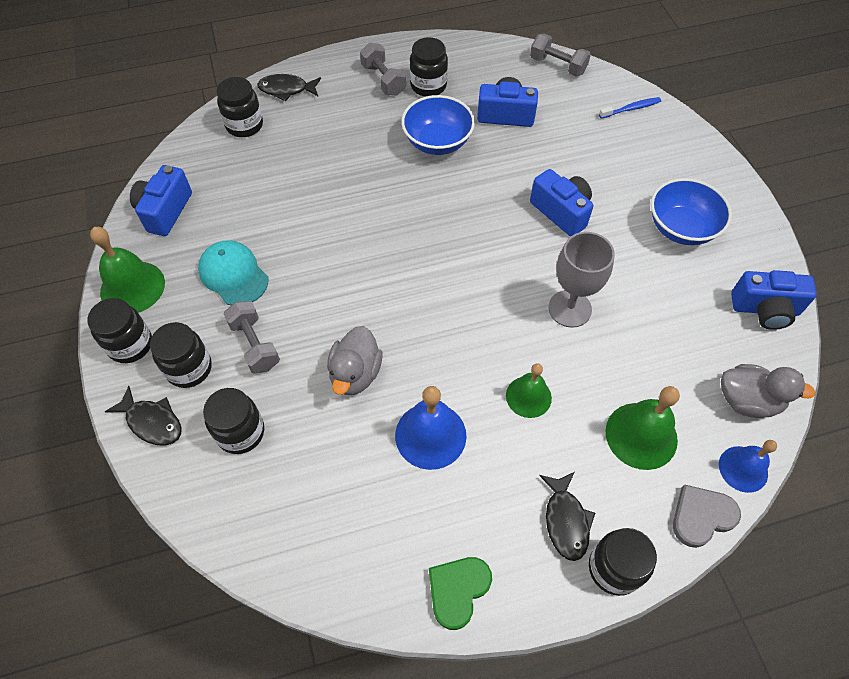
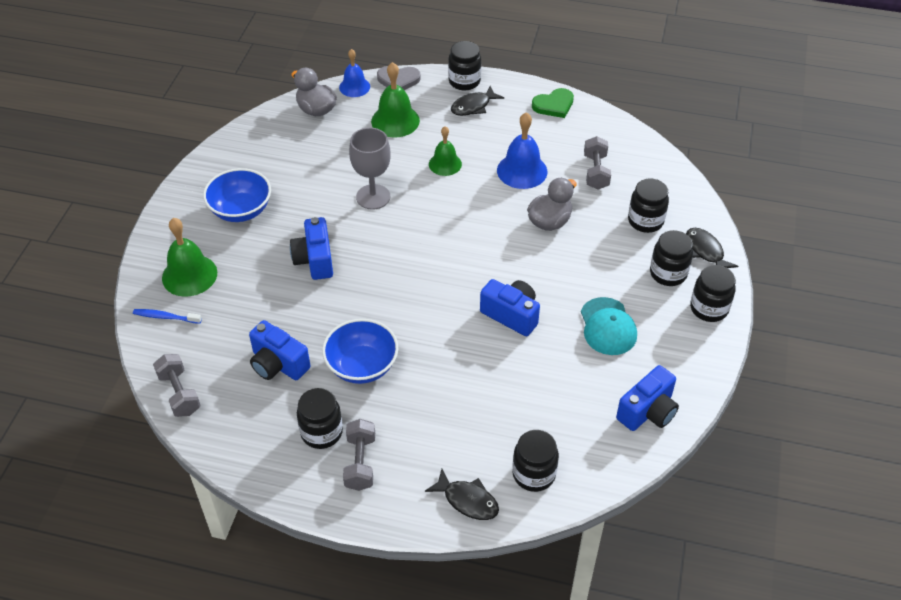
camera: 150 degrees left, 10 degrees down
(132, 287) = (696, 353): green bell -> green bell (189, 275)
(255, 345) = (613, 269): grey dumbbell -> grey dumbbell (596, 172)
(565, 520) = (473, 106): black fish -> black fish turned 150 degrees counterclockwise
(765, 309) = (248, 143): blue camera -> blue camera (511, 315)

